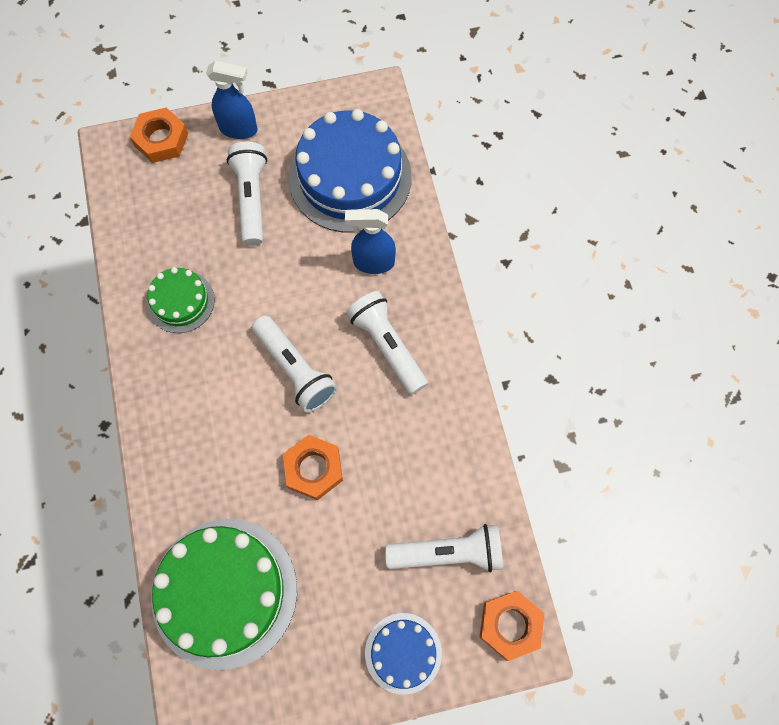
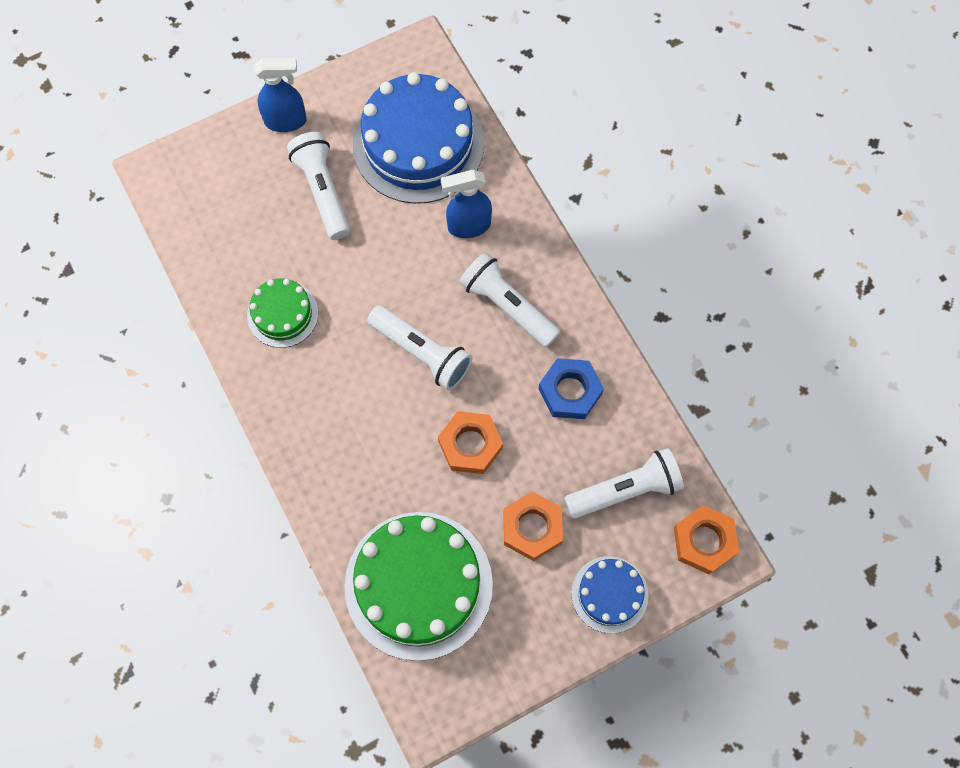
camera: 15 degrees left, 0 degrees up
(161, 139) = (207, 151): orange nut -> orange nut (532, 528)
(422, 442) = (570, 391): none -> blue nut

